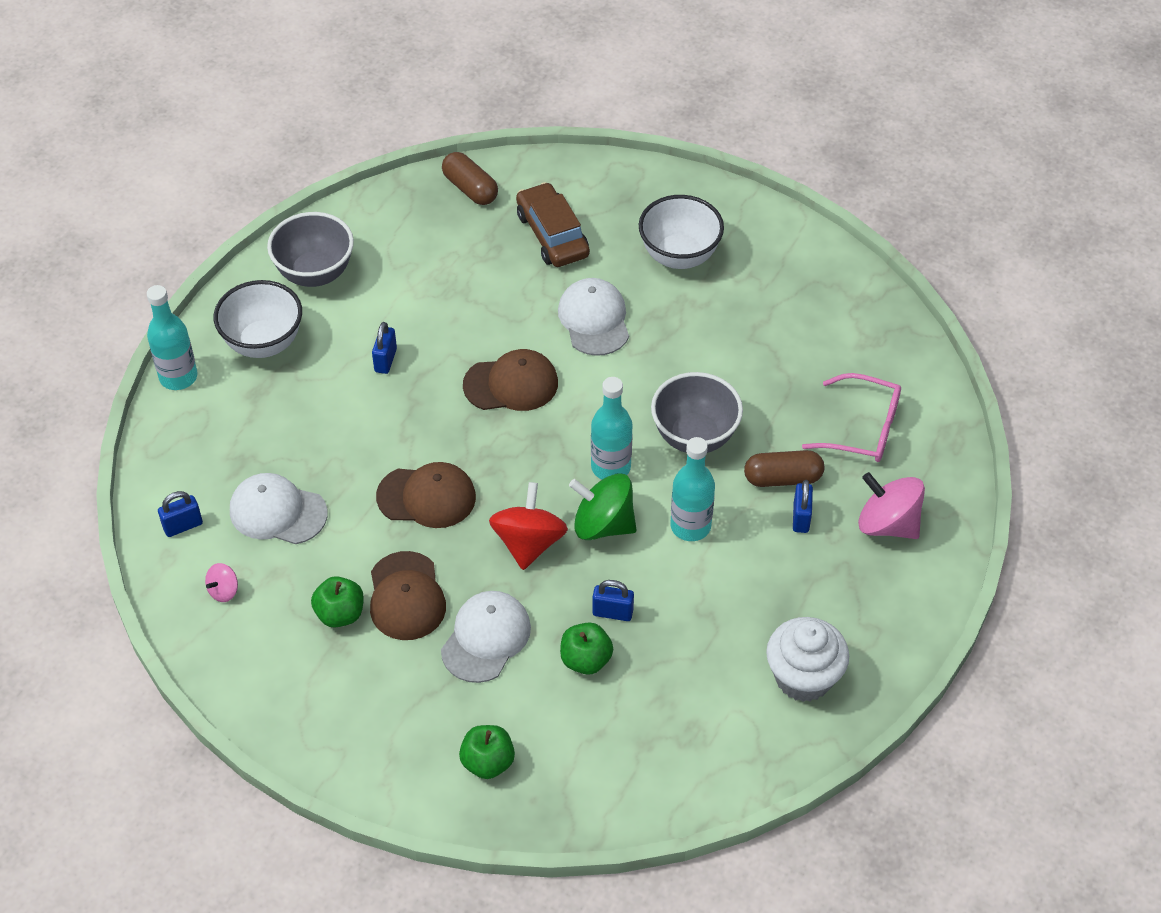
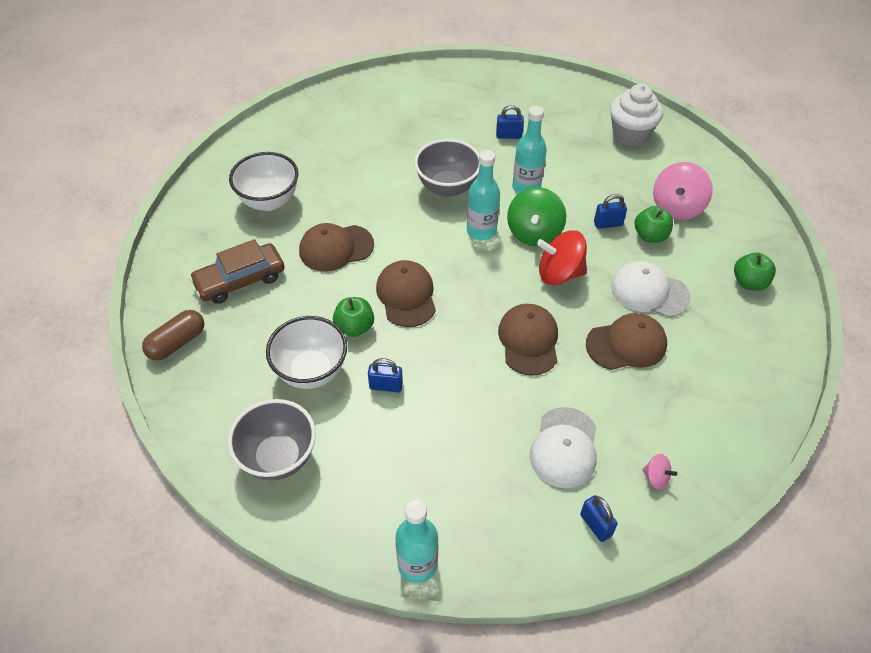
camera: 95 degrees left, 0 degrees up
(263, 343) = (369, 490): white bowl -> white bowl (311, 371)
(340, 614) = (654, 387): green apple -> green apple (355, 327)
(594, 319) = (336, 248): white cap -> brown cap
(612, 612) = (608, 224): blue padlock -> blue padlock turned 75 degrees clockwise
(782, 478) = (477, 144): brown capsule -> none
(863, 429) = (430, 108): pink glasses -> none
(887, 524) = (506, 98): pink spinning top -> pink spinning top (677, 207)

